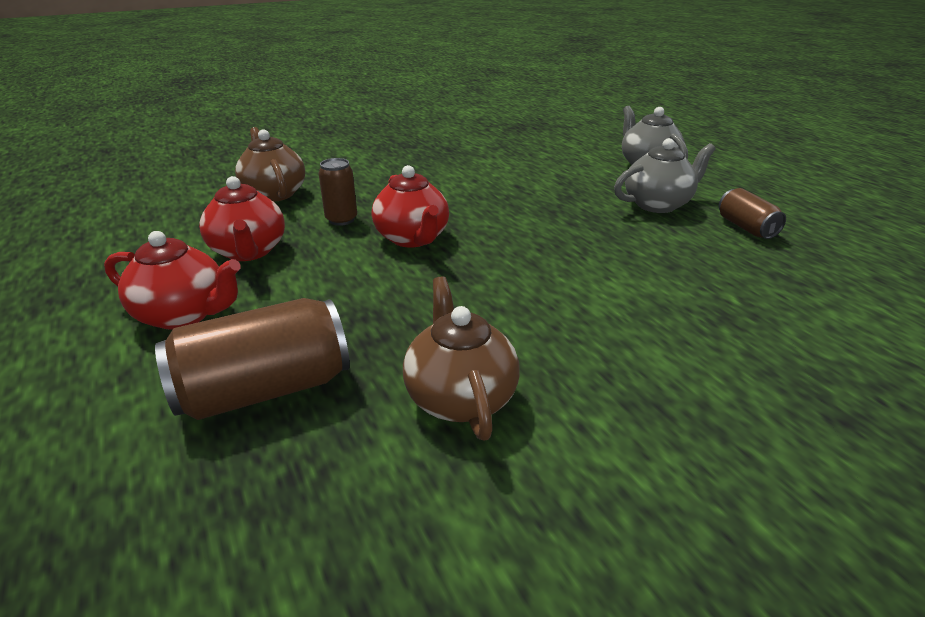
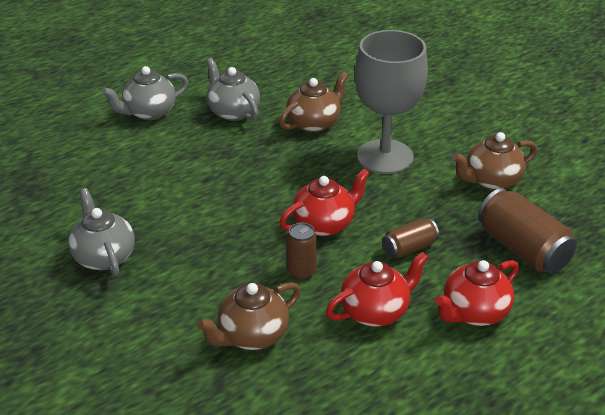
camera: 100 degrees left, 5 degrees up
(184, 314) = (474, 312): red teapot -> red teapot turned 135 degrees counterclockwise
(417, 148) = (104, 256): none -> grey teapot
(549, 297) = (385, 157): none -> grey goblet
(638, 252) = (314, 123): none -> brown teapot
(746, 227) = (265, 81): brown can -> brown can (409, 248)

